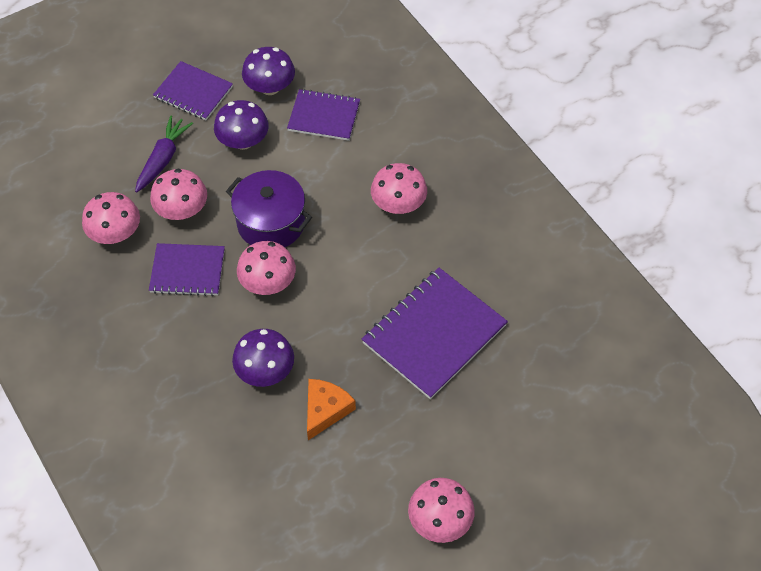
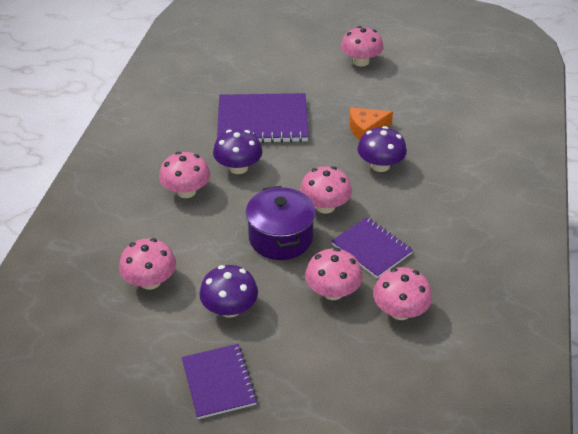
camera: 135 degrees left, 15 degrees down
(163, 159) = (306, 342): purple carrot -> none
(270, 87) = (155, 336): purple mushroom -> purple mushroom (238, 167)
(324, 116) = (150, 281): purple notebook -> pink mushroom

